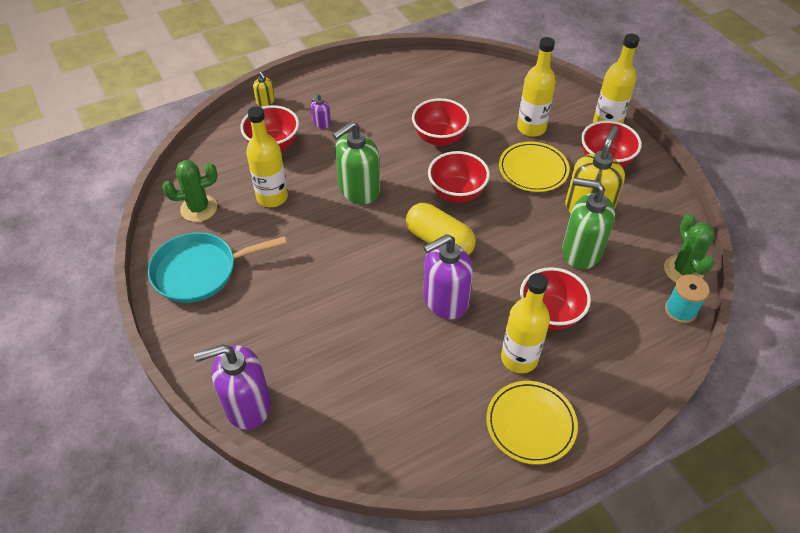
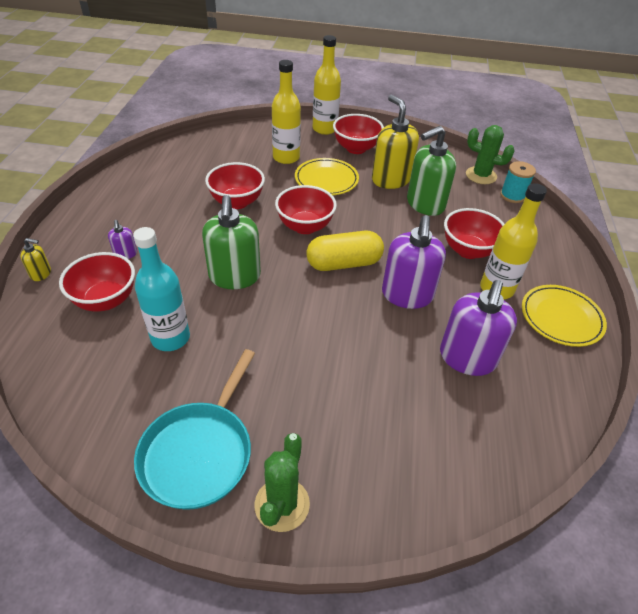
camera: 55 degrees left, 5 degrees down
(199, 208) = (111, 405): green cactus -> green cactus (282, 504)
(247, 405) = (413, 506): purple soap dispenser -> purple soap dispenser (467, 358)
(272, 197) = (170, 338): yellow bottle -> turquoise bottle

